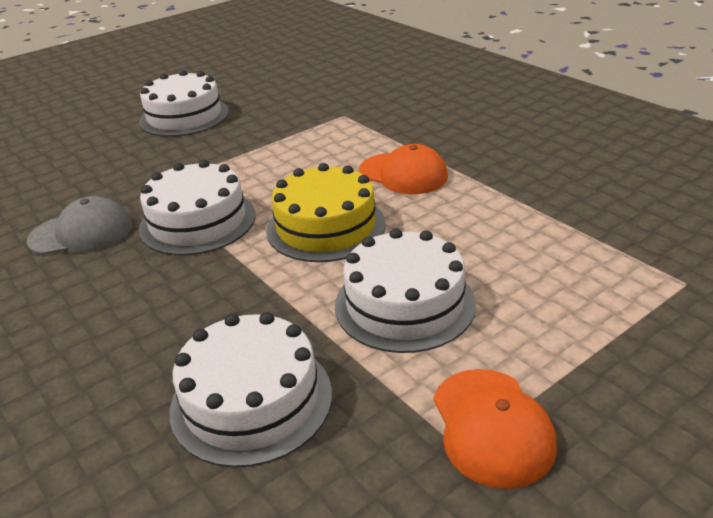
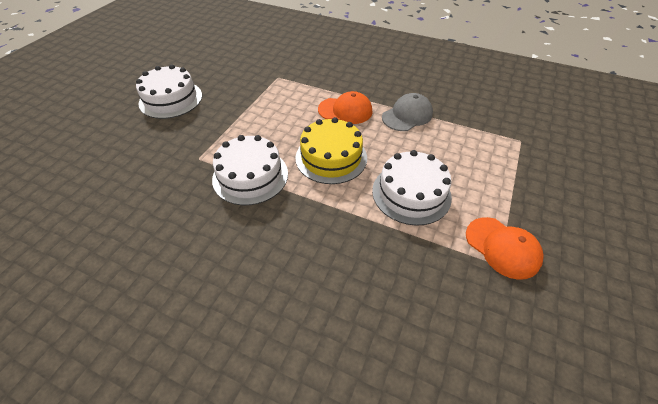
camera: 30 degrees left, 15 degrees up
(81, 233) = (176, 208): grey cap -> grey cap (407, 115)
(251, 400) = (382, 281): white cake -> none

